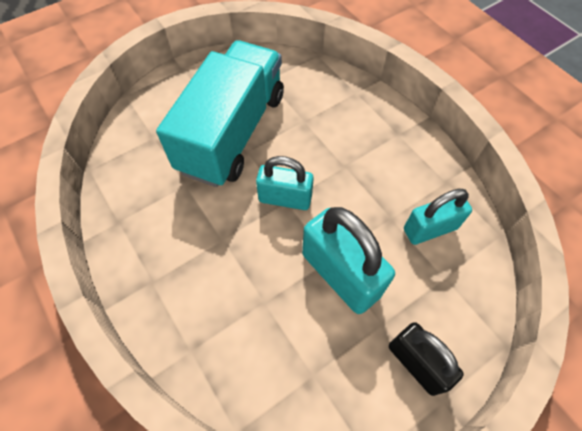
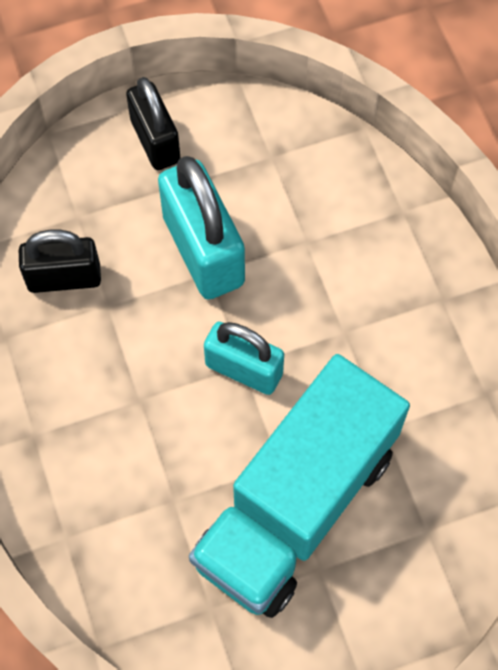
camera: 165 degrees left, 5 degrees up
(430, 229) = (64, 278): turquoise padlock -> black padlock

